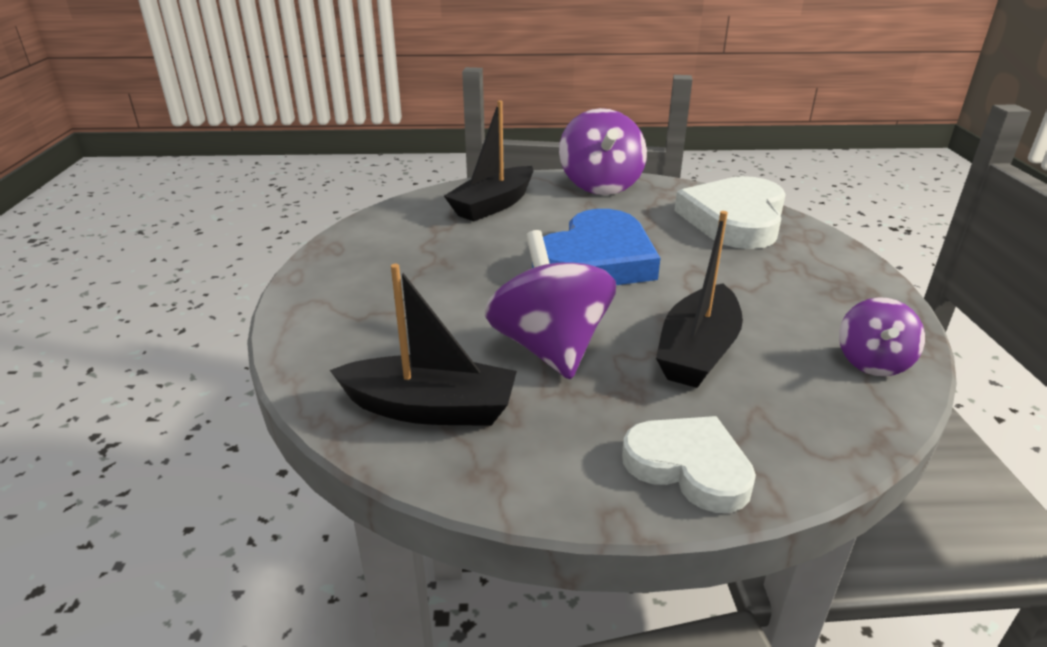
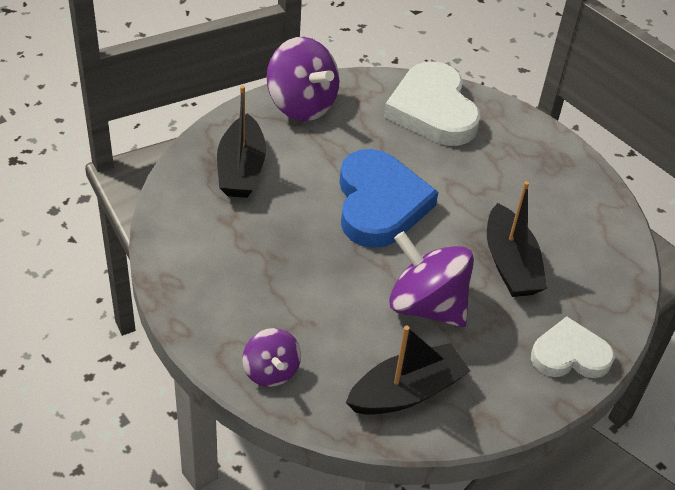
camera: 40 degrees left, 15 degrees up
(872, 362) = (602, 225): purple spinning top -> purple spinning top (271, 371)

